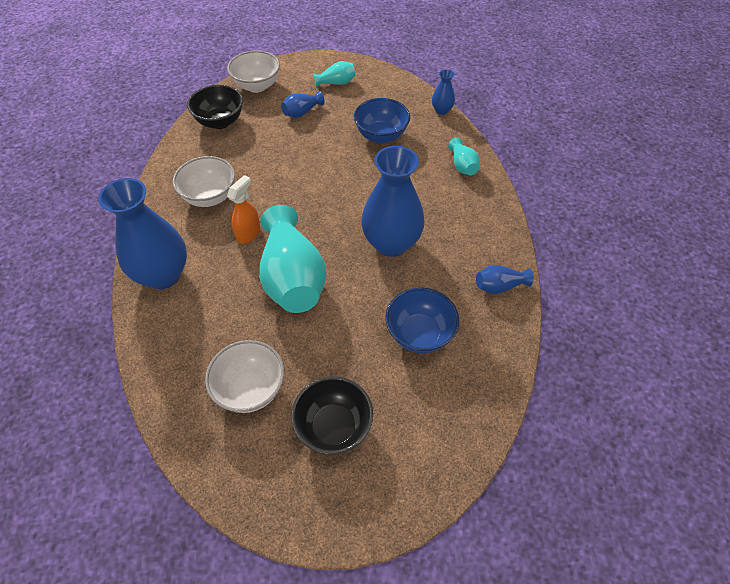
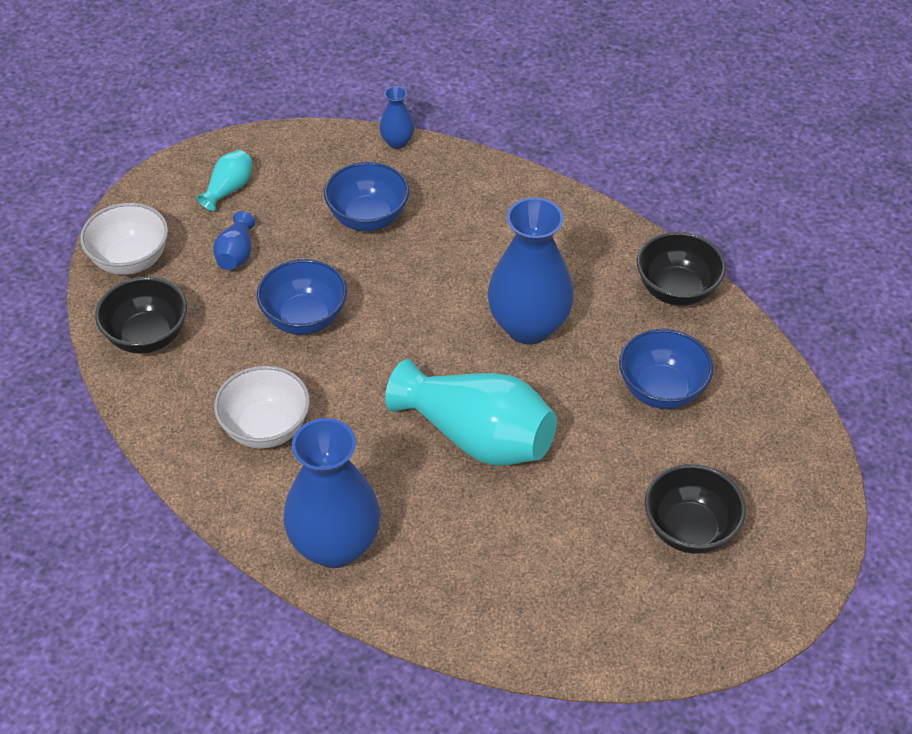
camera: 45 degrees left, 5 degrees down
(248, 233) = (368, 431): orange spray bottle -> none
(250, 389) = (576, 566): white bowl -> none
(292, 160) = (304, 318): none -> blue bowl
(462, 166) = (497, 191): turquoise vase -> none
(499, 286) = (676, 290): blue vase -> black bowl

